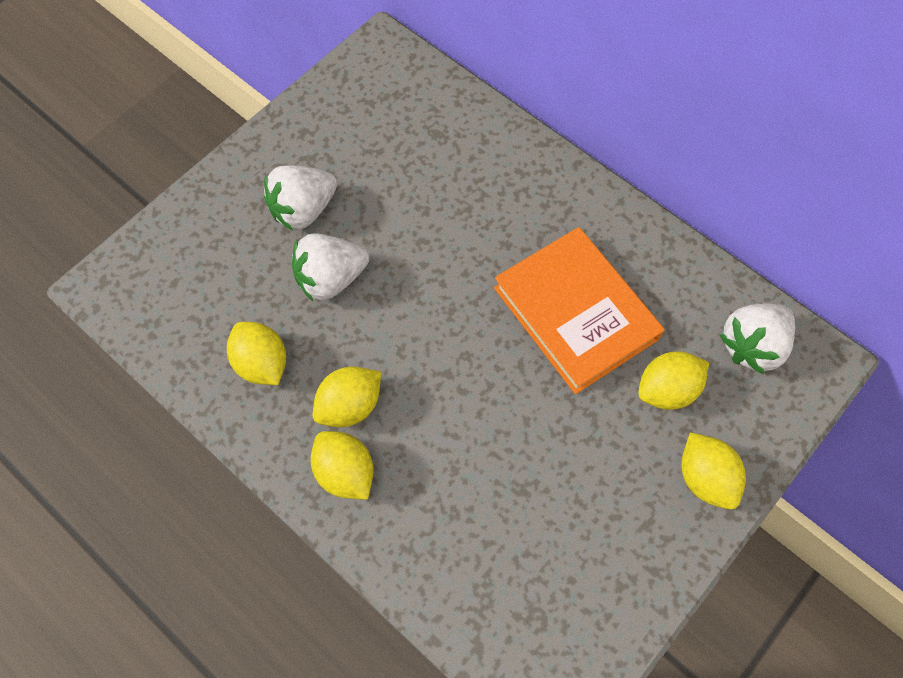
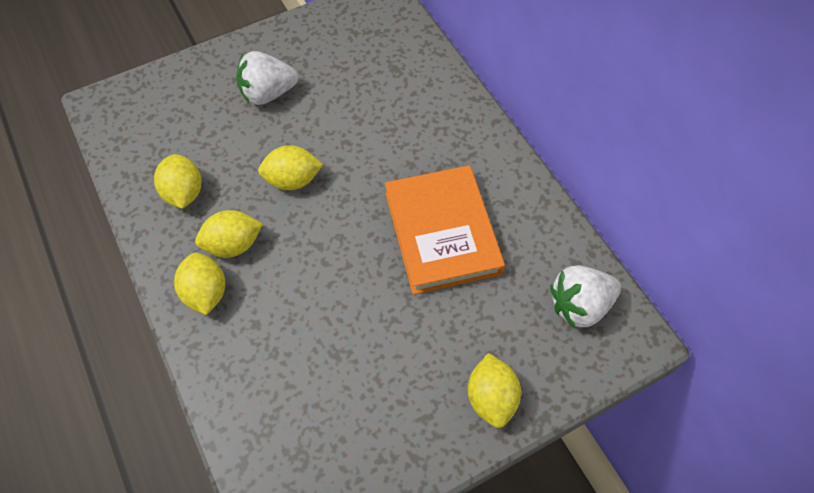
camera: 20 degrees right, 5 degrees down
(331, 279) = (264, 148): white strawberry -> none
(667, 390) = (490, 316): yellow lemon -> yellow lemon (293, 180)

